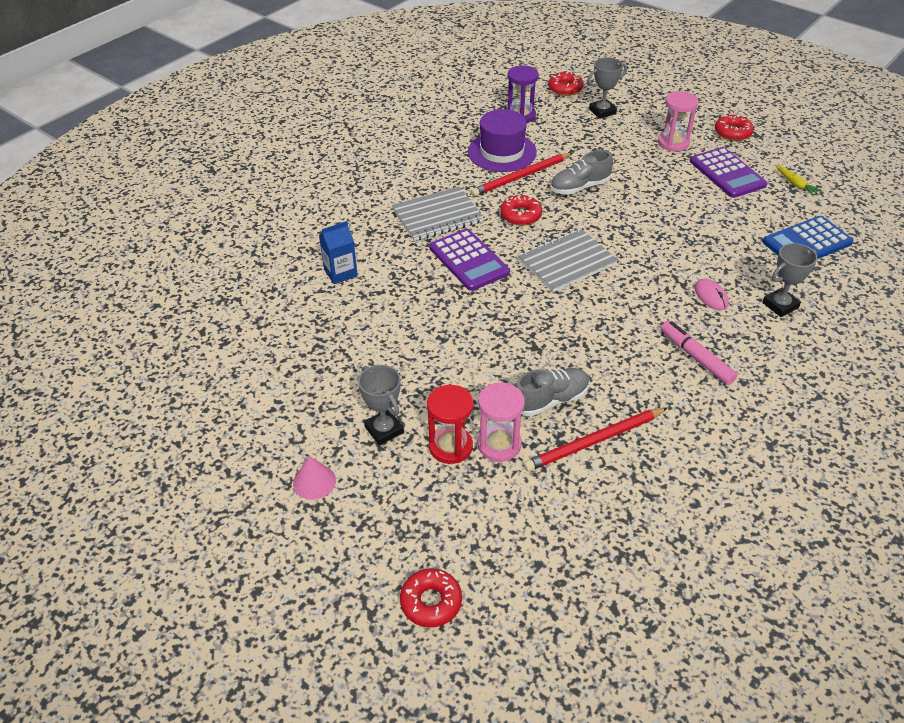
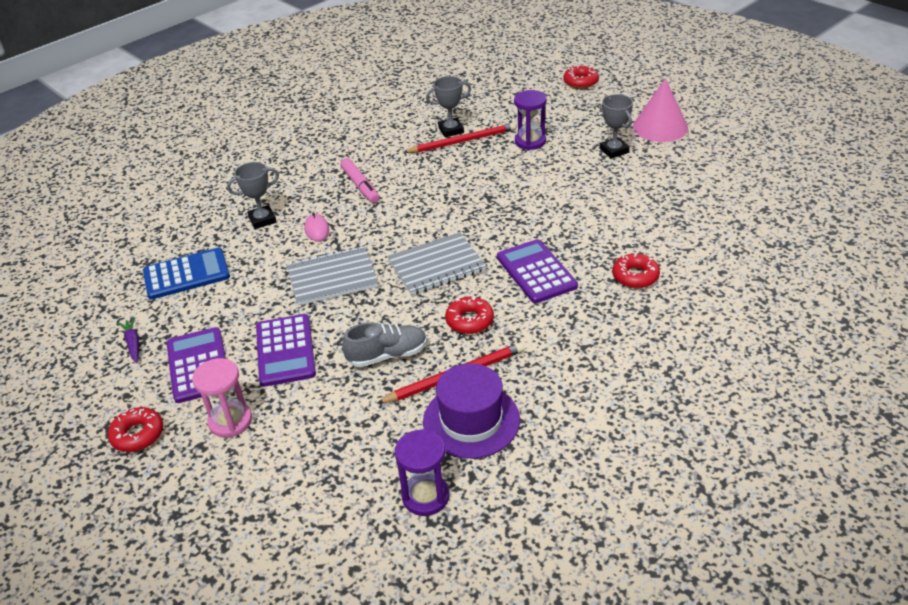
camera: 170 degrees left, 5 degrees down
(314, 481) = (660, 127): pink cone -> pink cone, size x1.86
(340, 273) = (670, 265): blue carton -> none
(437, 216) = (567, 325): grey notebook -> grey notebook (332, 278)
(450, 446) = (565, 141): red hourglass -> none
(499, 444) = (530, 141): pink hourglass -> purple hourglass
(550, 400) = (486, 163): grey shoe -> none
(565, 88) = (330, 562): red donut -> red donut (635, 276)
(602, 111) = (295, 496): grey trophy -> grey trophy (451, 130)
(664, 186) = (285, 350): none -> purple calculator
(796, 185) = (133, 344): yellow carrot -> purple carrot

